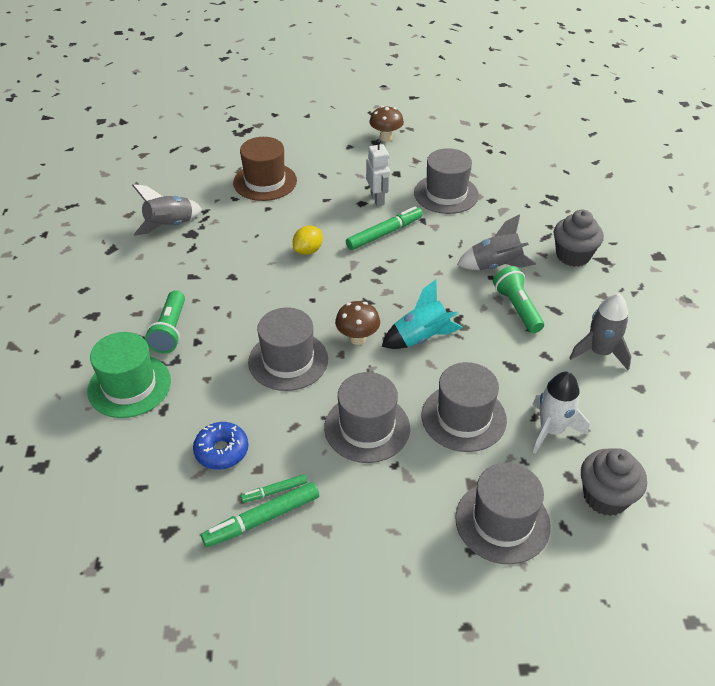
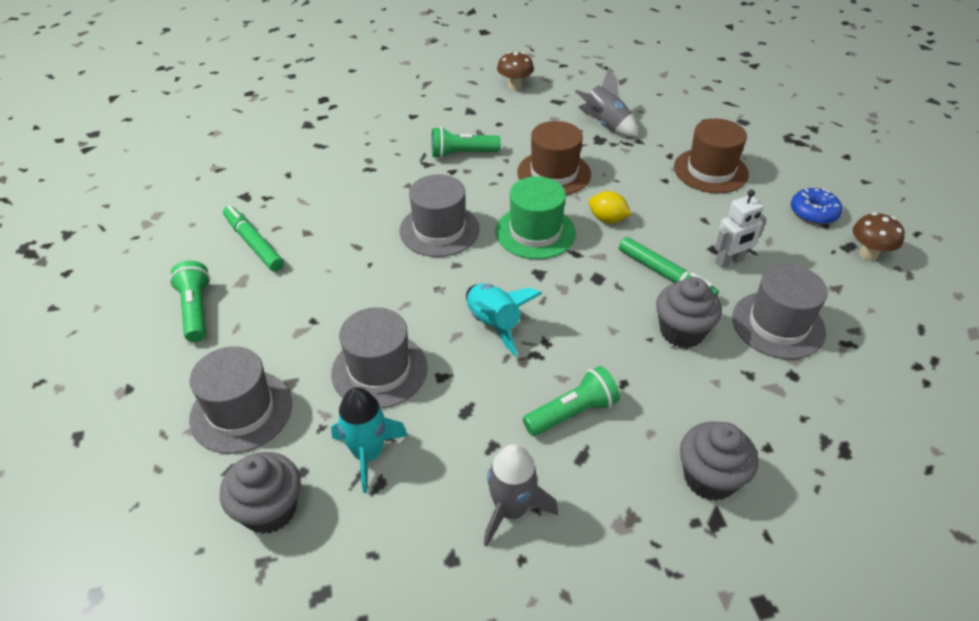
camera: 80 degrees right, 0 degrees up
(129, 386) = (392, 146): green hat -> green hat (535, 232)
(221, 451) = (325, 208): blue donut -> blue donut (813, 213)
(230, 271) = (554, 173): none -> brown hat
(274, 491) = (282, 246): green marker -> none
(357, 338) = (481, 274): brown mushroom -> brown mushroom (514, 86)
(360, 570) = (196, 310): none -> green flashlight
(367, 428) = (359, 295): grey hat -> none
(445, 239) = (682, 332): none -> grey cupcake
(495, 266) = (648, 386): grey rocket -> none
(551, 430) = (368, 454): white rocket -> turquoise rocket

